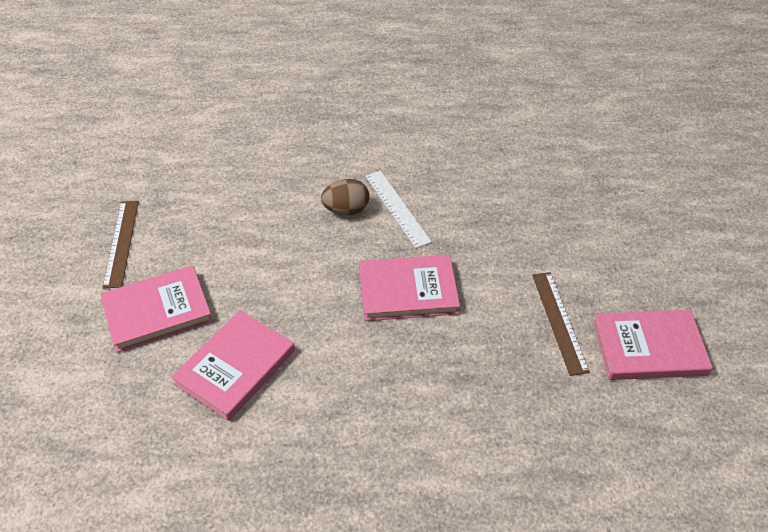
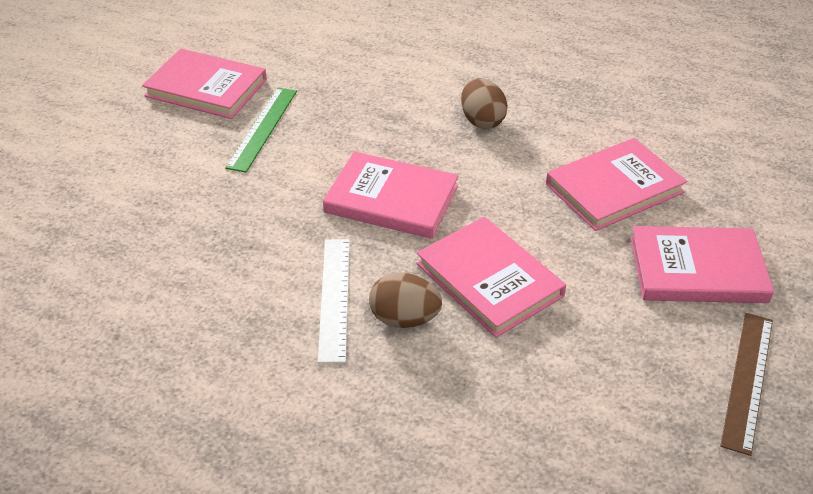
camera: 155 degrees left, 5 degrees down
(305, 253) = (489, 280): none -> pink book
(380, 405) = (482, 121): none -> brown egg
(559, 321) = (262, 128): brown ruler -> green ruler

